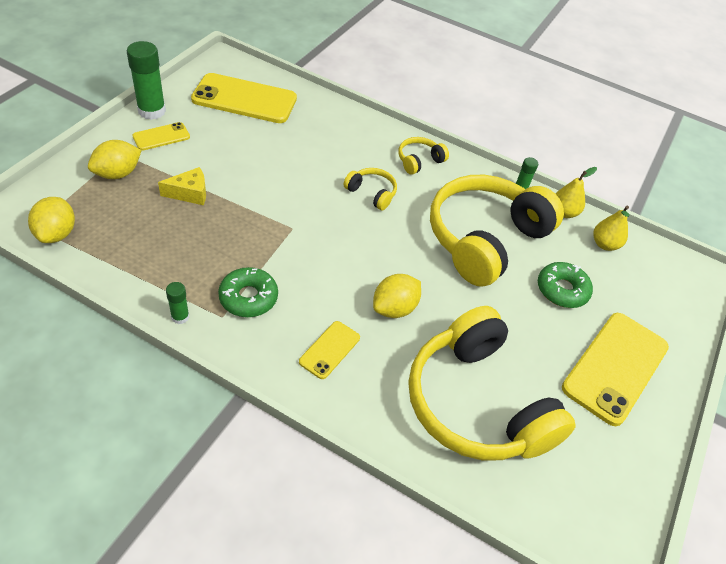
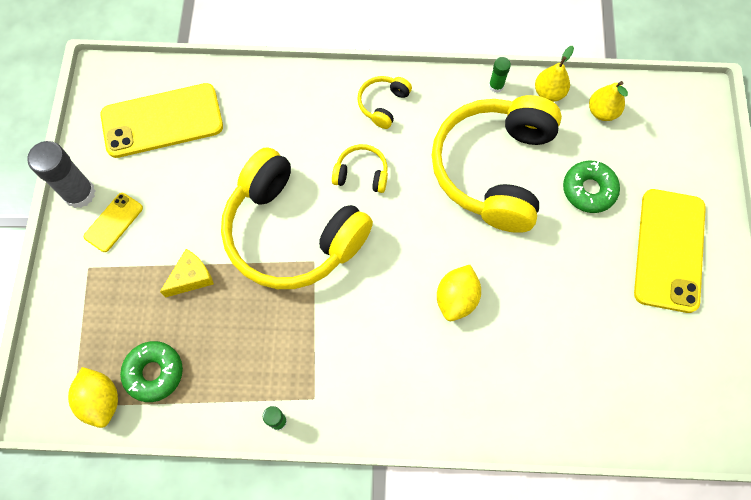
camera: 20 degrees left, 20 degrees up
(117, 174) = (105, 295): yellow lemon -> none
(152, 111) = (79, 193): green glue stick -> grey glue stick
(248, 298) = (324, 364): green donut -> green donut (154, 373)
(329, 350) = (426, 376): yellow phone -> none
(477, 403) = (575, 356): yellow headphones -> yellow headphones (292, 233)

